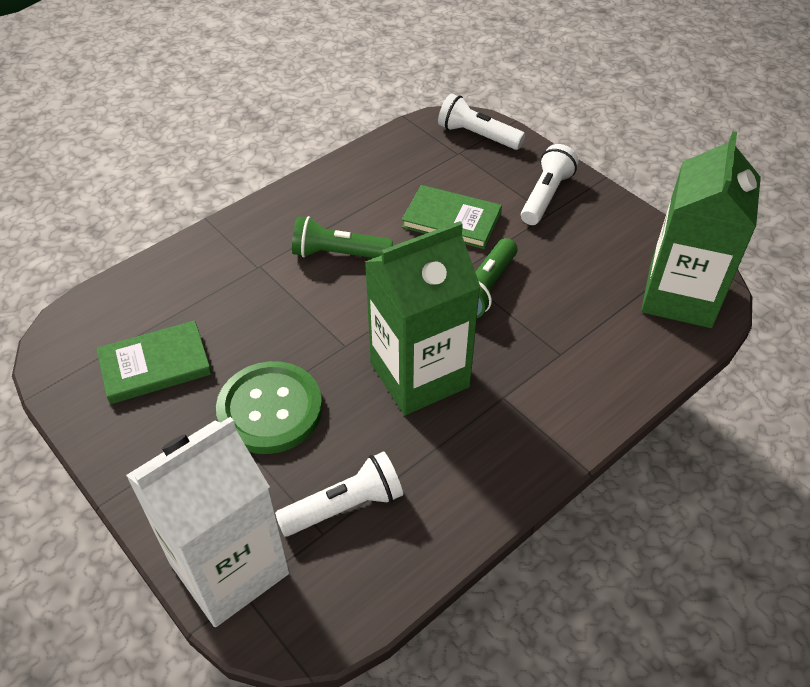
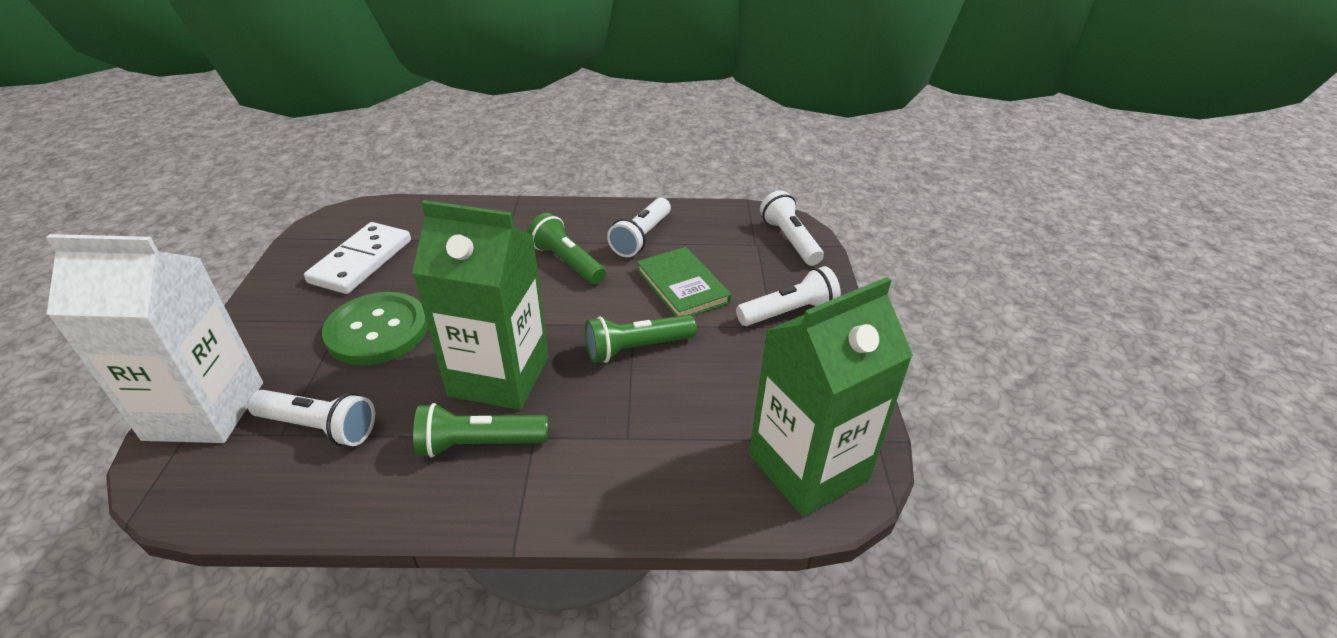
camera: 40 degrees right, 10 degrees down
(155, 365) = (361, 261): green book -> white domino
(367, 197) = (641, 237): none -> white flashlight
(475, 428) = (479, 444): none -> green flashlight

